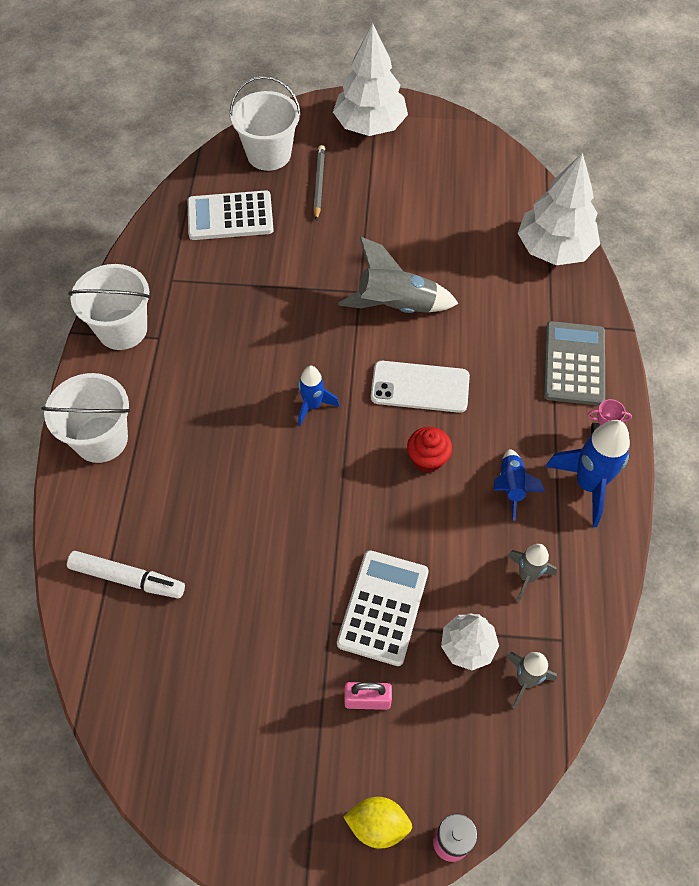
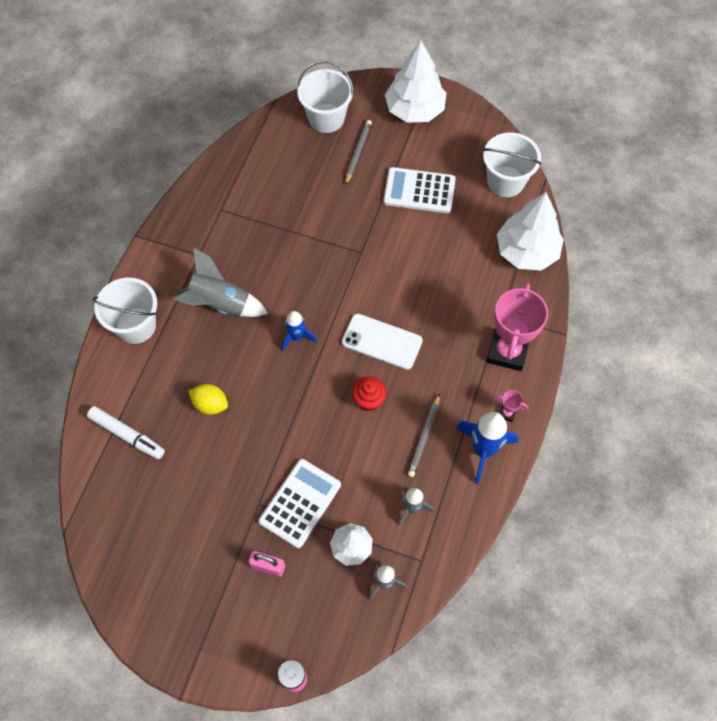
camera: 15 degrees right, 5 degrees up
(122, 329) = (174, 242): white bucket -> white bucket (505, 181)
(230, 216) = (280, 166): white calculator -> white calculator (419, 191)
(378, 825) = (248, 653): yellow lemon -> yellow lemon (210, 404)
(395, 306) = (384, 271): grey rocket -> grey rocket (219, 304)
(511, 487) = (424, 437): blue rocket -> grey pencil
(574, 364) = (507, 351): grey calculator -> pink trophy

